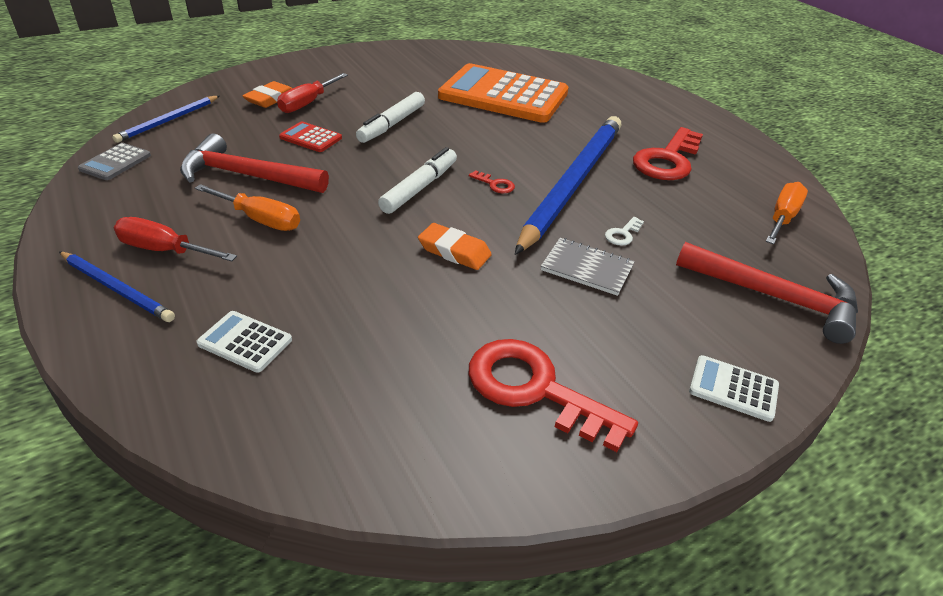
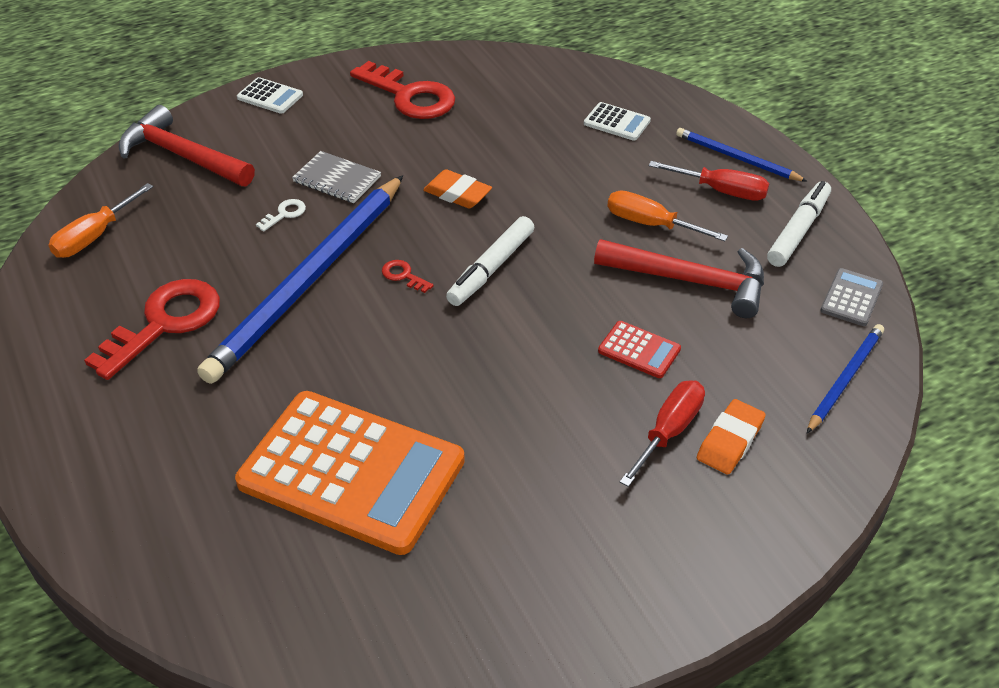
camera: 175 degrees left, 5 degrees up
(392, 124) = (533, 383): white marker -> white marker (798, 231)

